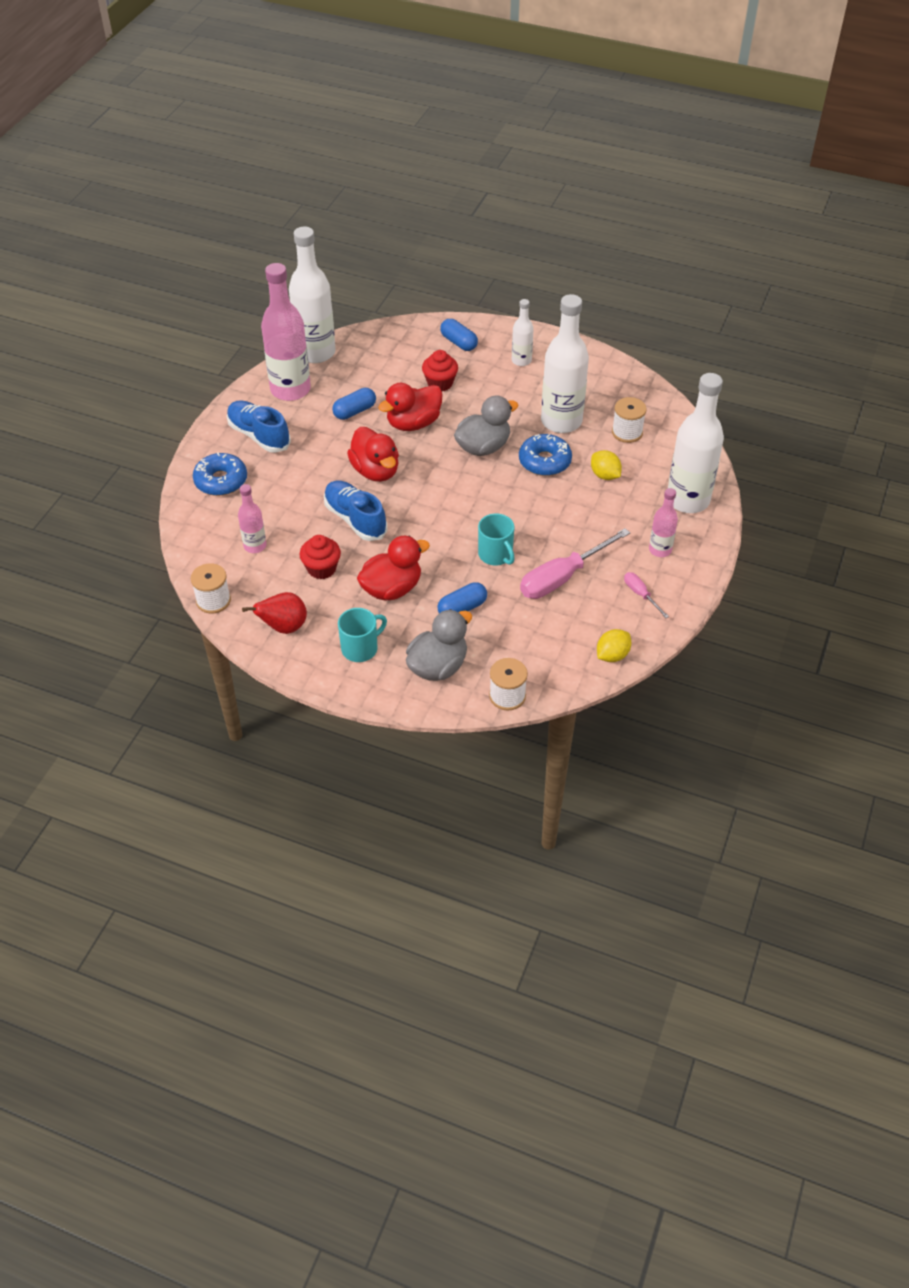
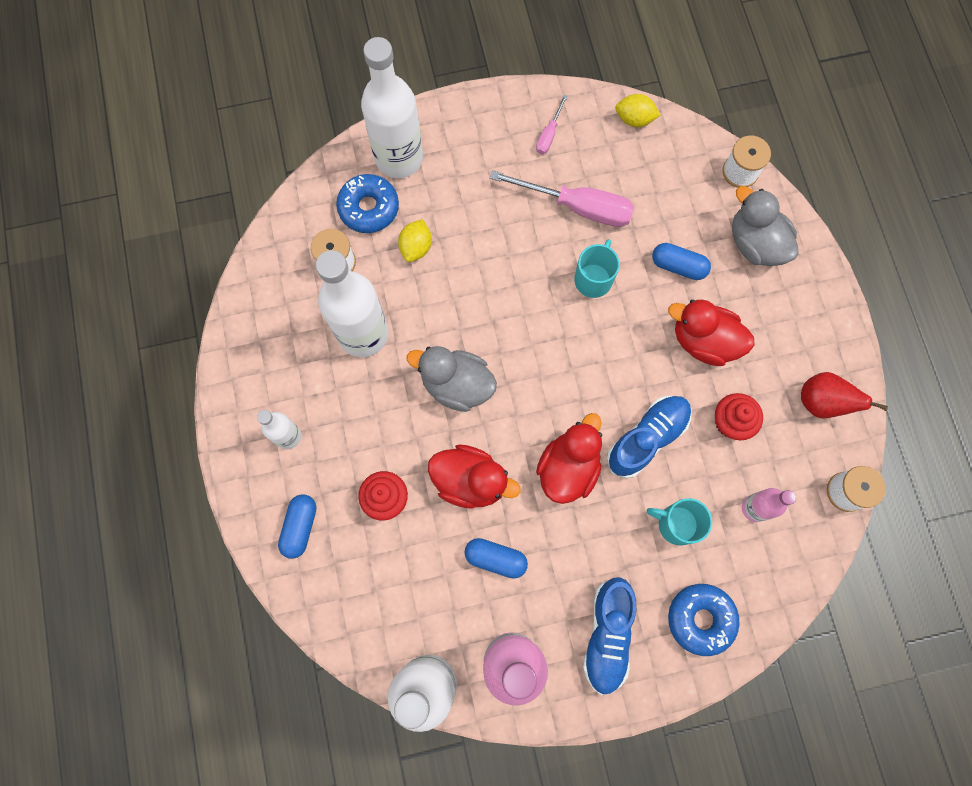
camera: 125 degrees left, 25 degrees up
(355, 519) = (647, 438): blue shoe -> blue shoe turned 150 degrees counterclockwise
(360, 648) = (789, 319): turquoise mug -> turquoise mug (676, 524)
(438, 666) = (755, 243): grey duck -> grey duck turned 45 degrees clockwise
(544, 461) = (435, 313): blue donut -> blue donut (369, 208)
(660, 550) = (482, 147): pink bottle -> none

